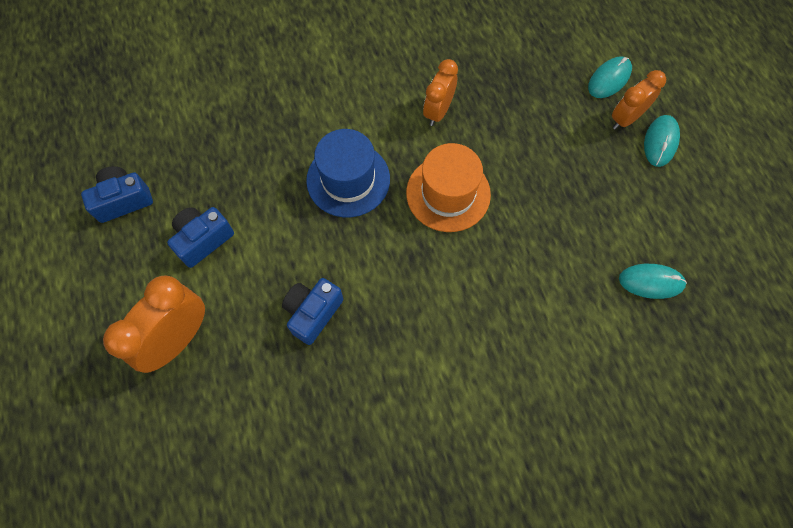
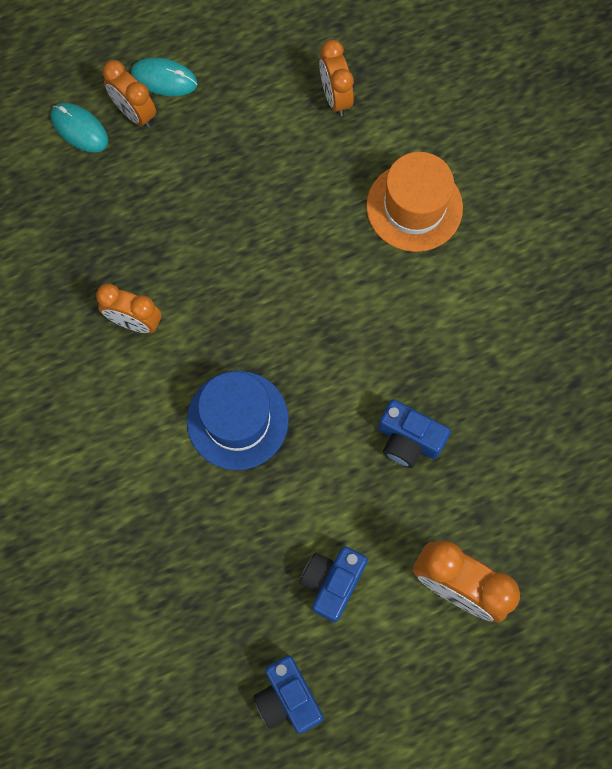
camera: 95 degrees left, 5 degrees up
(203, 240) = (332, 582): blue camera -> blue camera turned 75 degrees clockwise
(448, 193) = (247, 304): orange hat -> orange hat (414, 207)
(651, 282) = (335, 97): turquoise mouse -> orange clock

